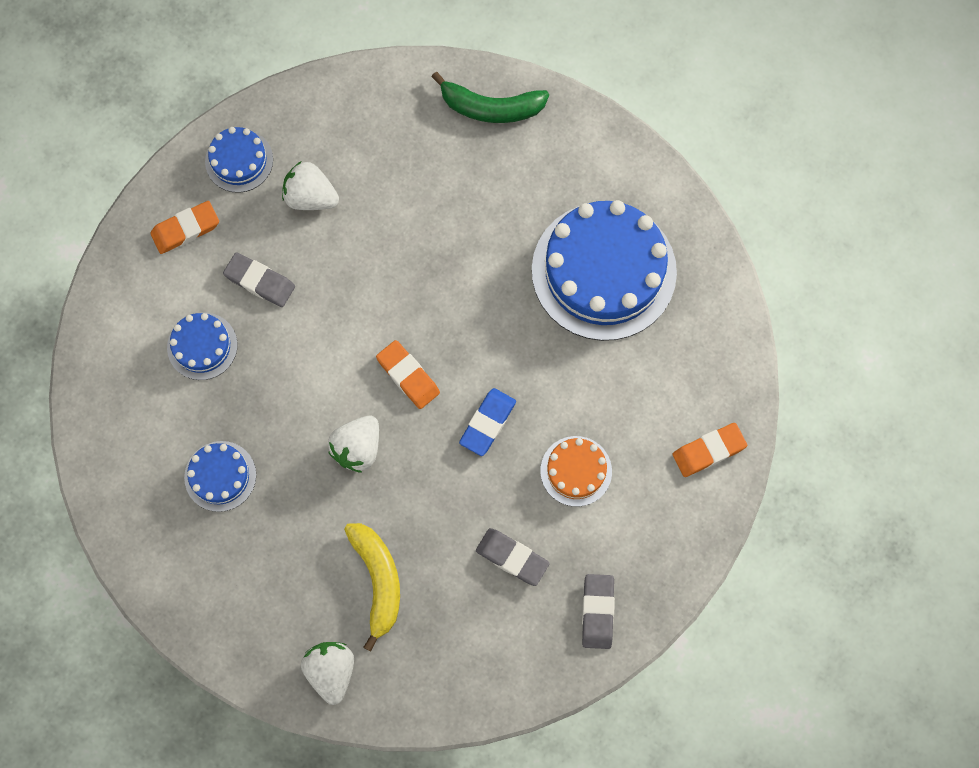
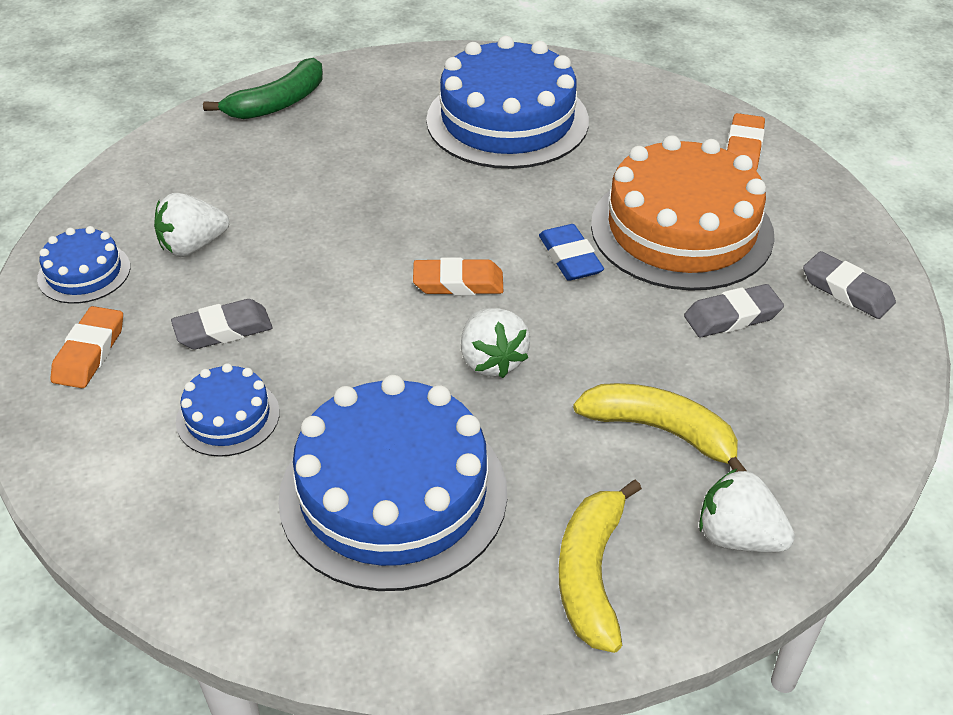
camera: 50 degrees left, 30 degrees down
(220, 476) = (393, 494): blue cake -> blue cake, size x2.09
(248, 613) = (591, 574): none -> yellow banana
(576, 471) = (681, 229): orange cake -> orange cake, size x2.09

